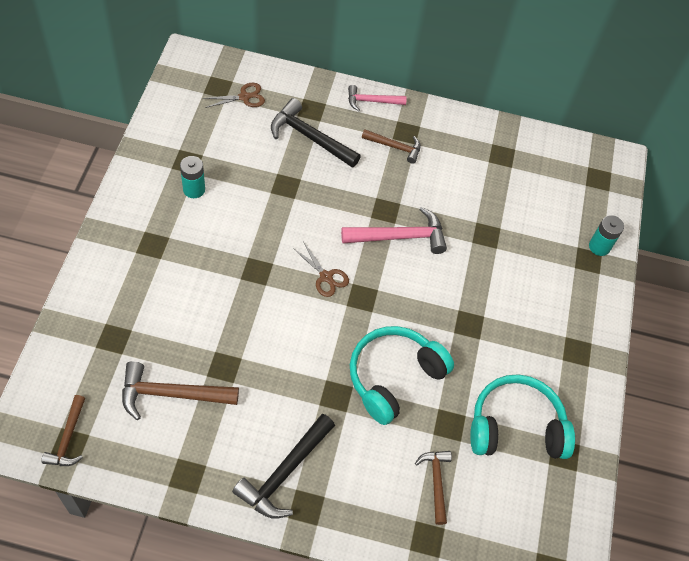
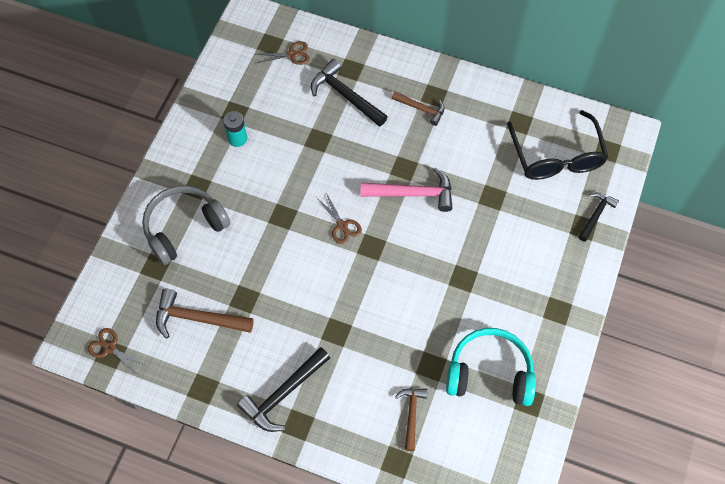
camera: 15 degrees right, 5 degrees up
(68, 438) = (110, 348): brown hammer -> brown scissors
(143, 291) = (184, 227): none -> grey headphones
(372, 101) = (406, 64): pink hammer -> none
(393, 377) = (388, 320): turquoise headphones -> none
(547, 189) = (557, 157): none -> black glasses
(599, 246) = (596, 215): turquoise battery -> black hammer

